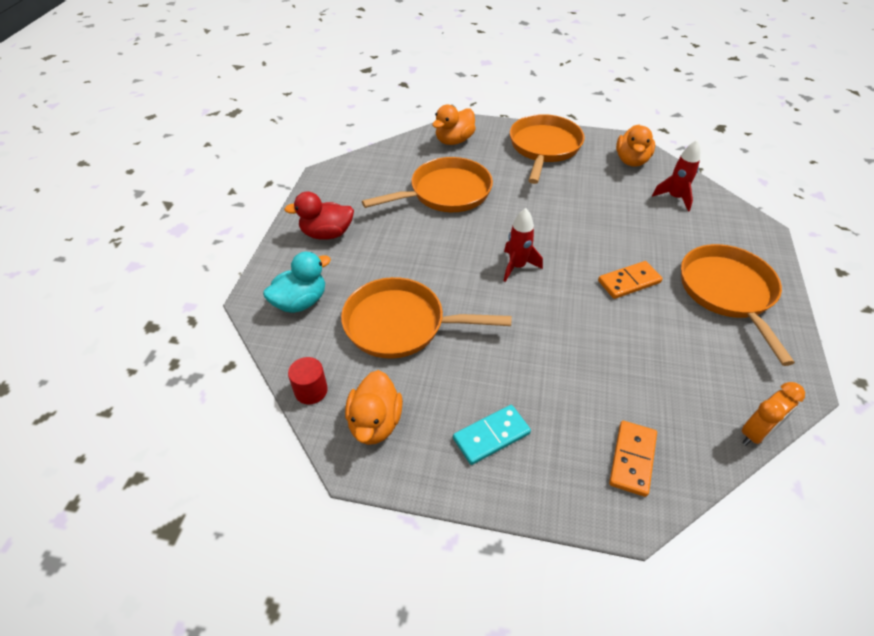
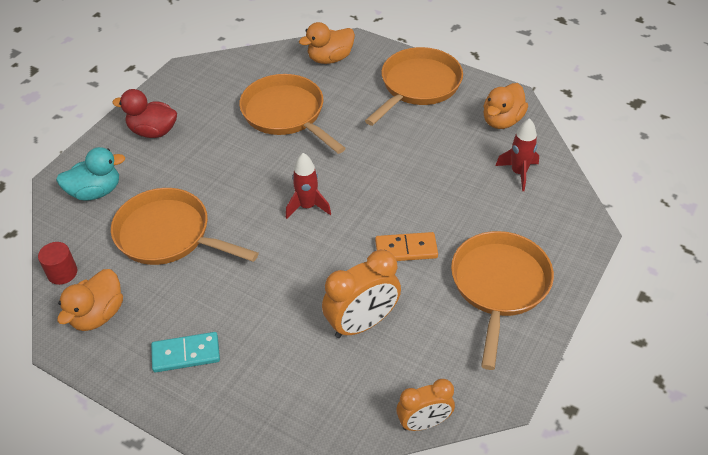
camera: 20 degrees right, 0 degrees up
(445, 193) = (286, 114): orange pan -> orange pan turned 120 degrees counterclockwise
(632, 459) = (293, 410): orange domino -> none
(637, 357) = (362, 323): none -> orange clock

